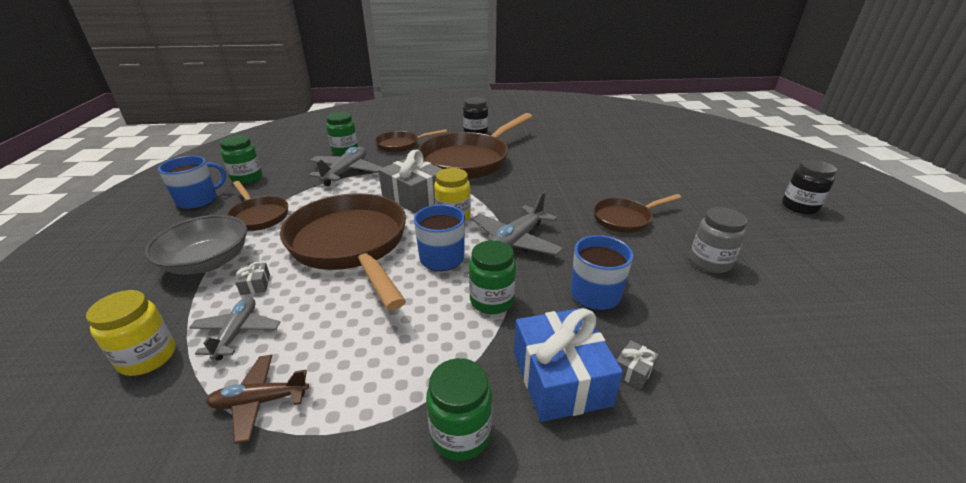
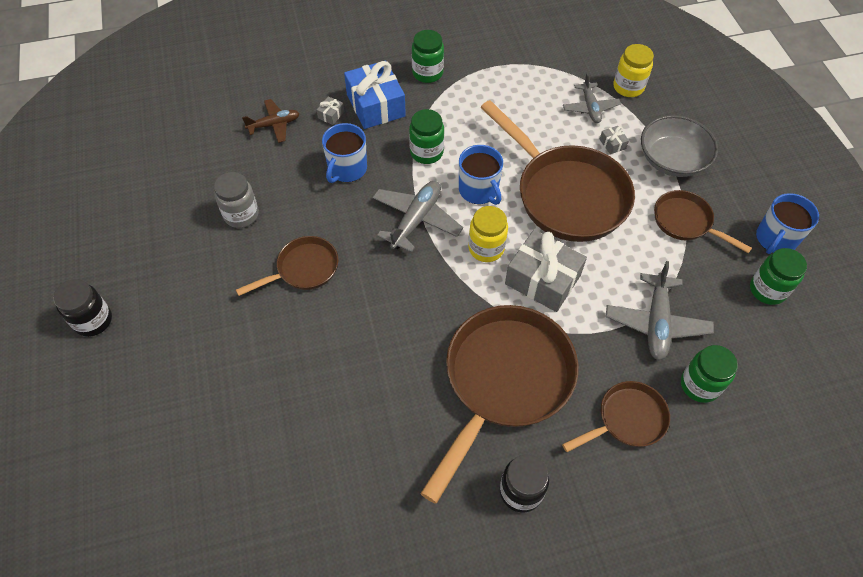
camera: 170 degrees right, 25 degrees up
(260, 401) = (541, 74): brown plane -> brown plane (274, 125)

